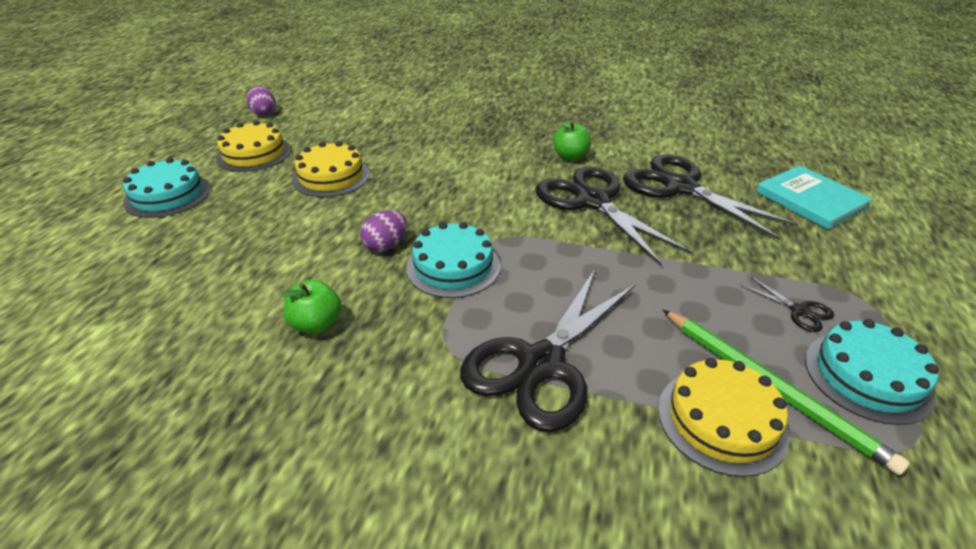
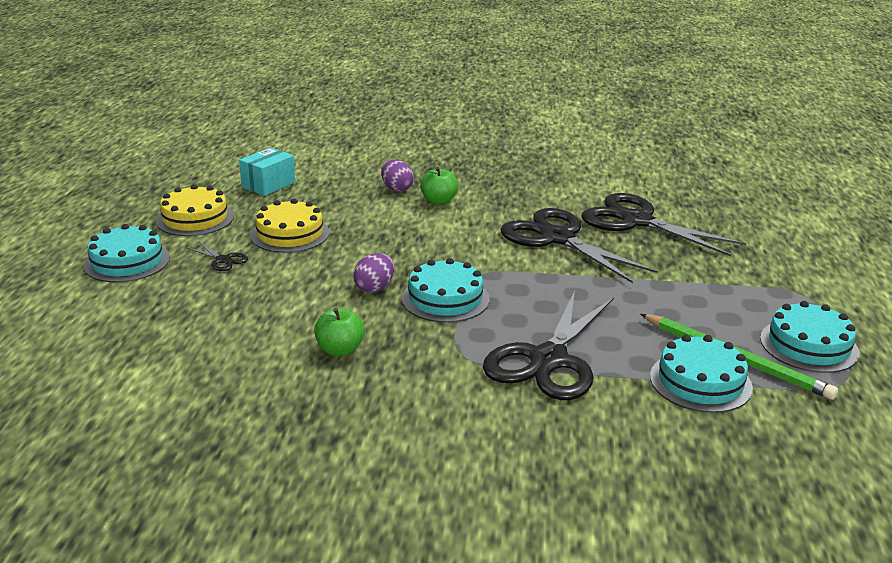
camera: 10 degrees left, 10 degrees down
(264, 113) = (181, 178): purple egg -> purple egg (397, 188)
(336, 124) = (268, 185): none -> turquoise box
(570, 156) = (524, 201): green apple -> green apple (439, 201)
(721, 420) = (700, 382): yellow cake -> turquoise cake
(799, 311) = (753, 307): black scissors -> black scissors (223, 260)
(810, 200) = (755, 224): turquoise book -> none

